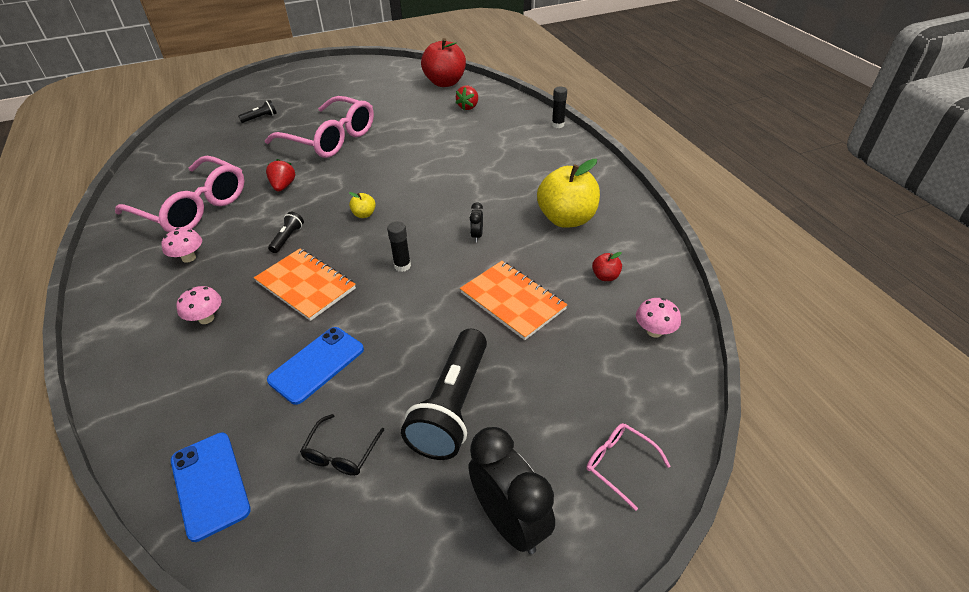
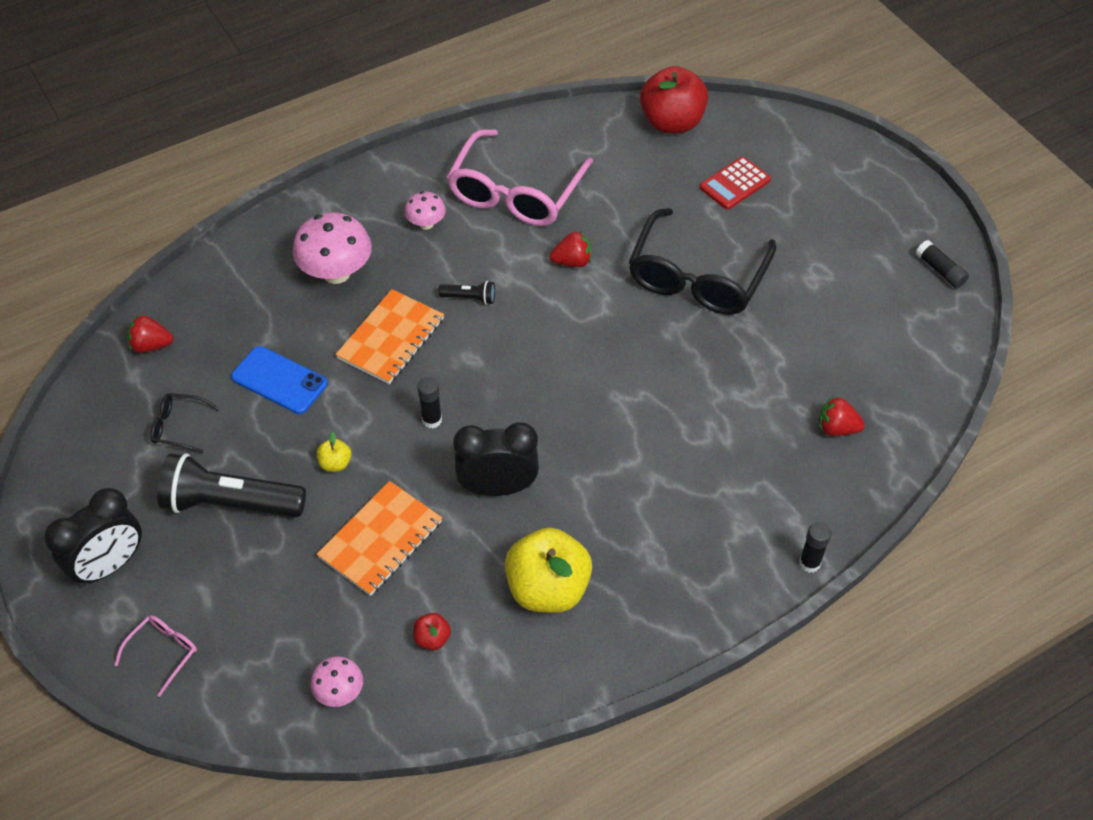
camera: 80 degrees right, 10 degrees up
(206, 318) = (336, 273): pink mushroom -> pink mushroom, size x1.83
(210, 484) = (151, 345): blue phone -> red strawberry
(260, 118) = (734, 184): black flashlight -> red calculator
(330, 138) = (697, 277): pink glasses -> black glasses
(364, 214) = (525, 359): yellow apple -> yellow apple (335, 463)
(372, 67) = (940, 270): none -> black glue stick
(445, 83) = (914, 382): red apple -> red apple (671, 122)
(477, 236) = (498, 487): black clock -> black clock, size x2.26

